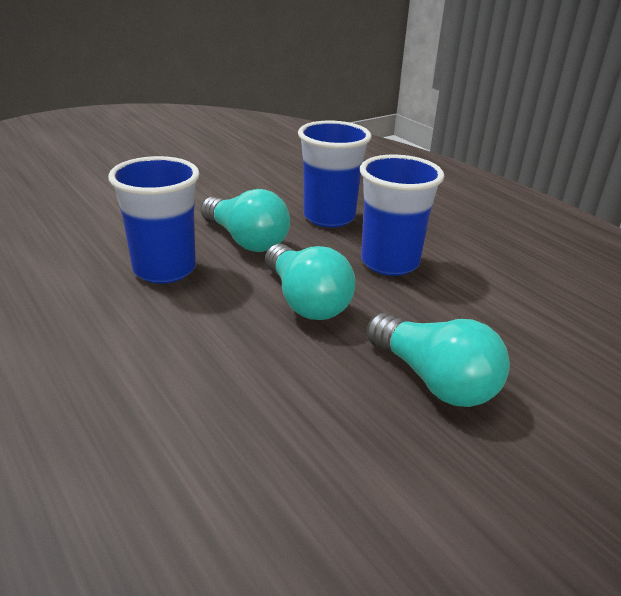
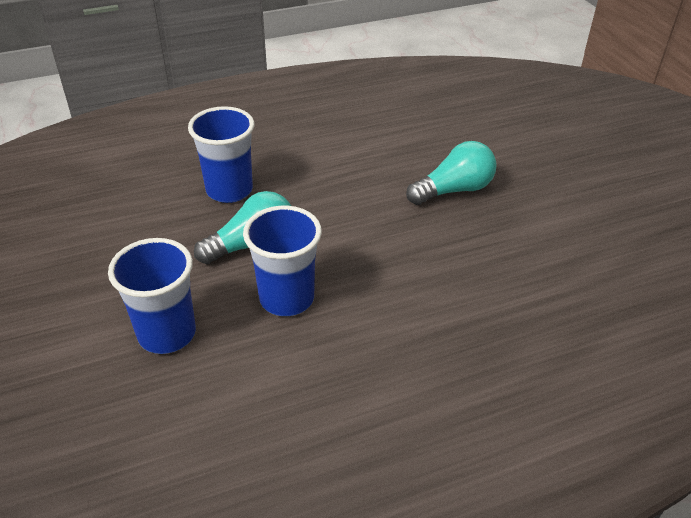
camera: 75 degrees left, 10 degrees up
(306, 301) = (357, 226): turquoise light bulb -> none
(389, 262) = (316, 175): blue cup -> blue cup (167, 334)

